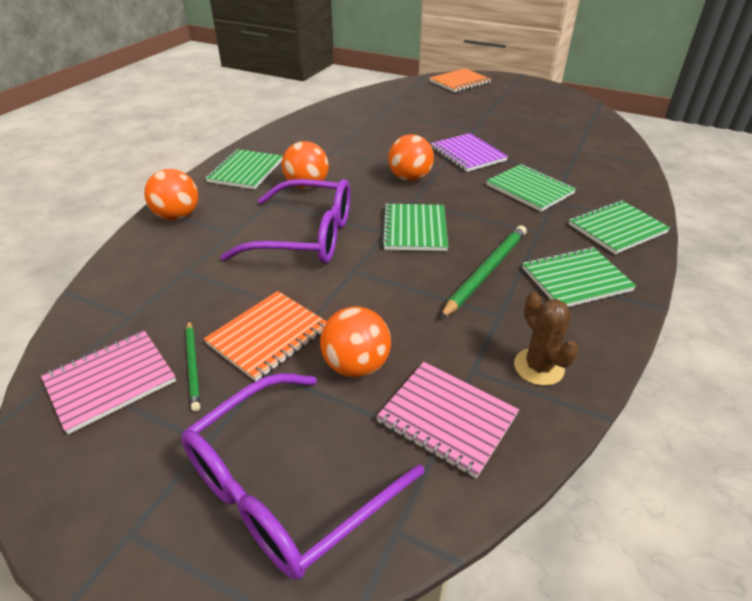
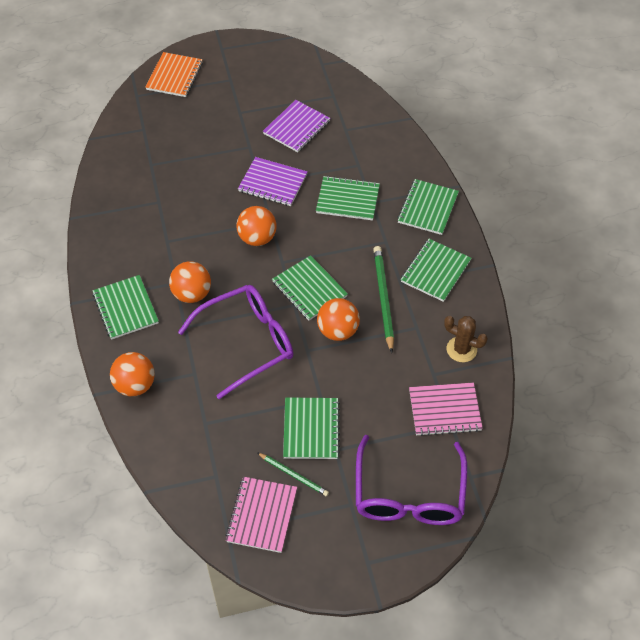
camera: 40 degrees left, 15 degrees up
(268, 336) = (311, 429): orange notebook -> green notebook
(356, 365) = (375, 413): orange ball -> orange ball (338, 331)
(530, 134) = (297, 127): none -> purple notebook

